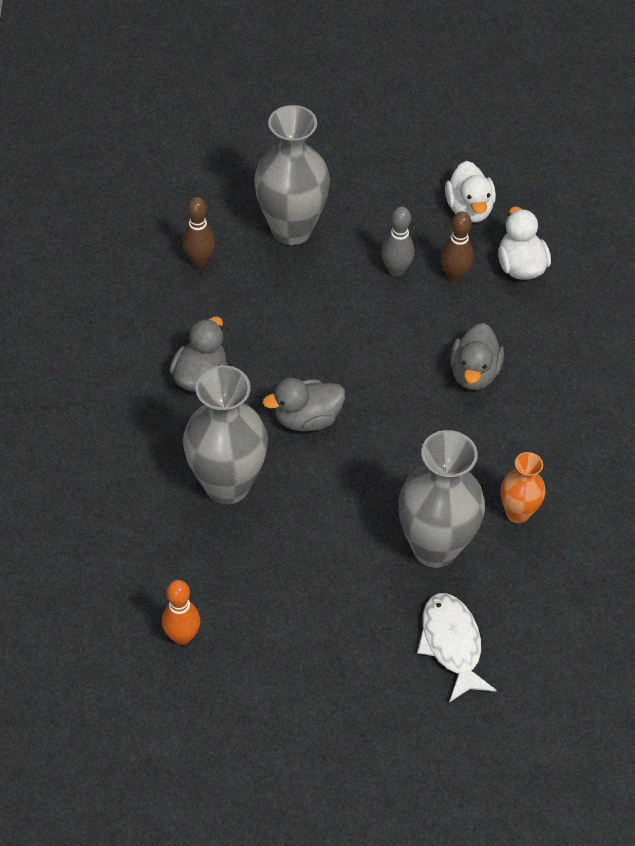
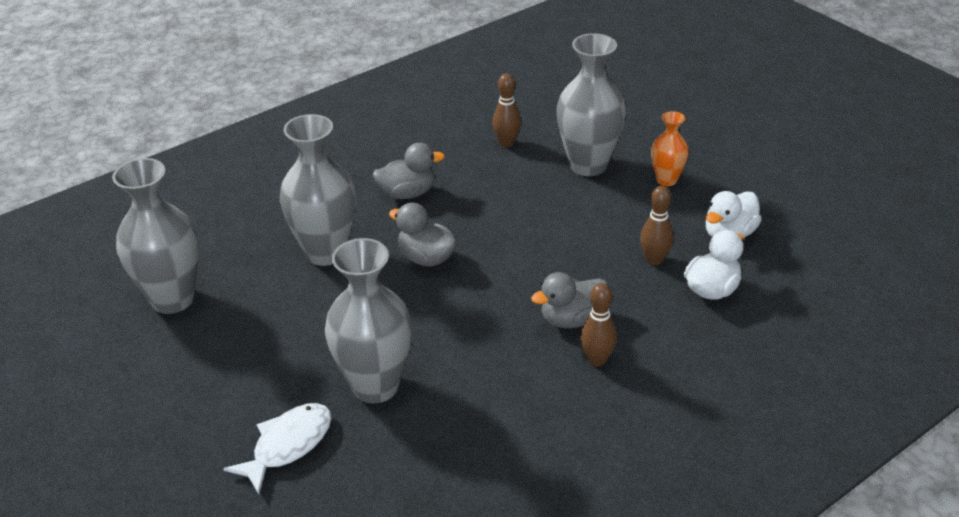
camera: 55 degrees right, 15 degrees down
(182, 636) = (172, 299): orange bowling pin -> grey vase
(396, 270) = (618, 229): grey bowling pin -> none
(517, 513) = (460, 417): orange vase -> orange vase (666, 180)
(532, 388) = (597, 359): none -> brown bowling pin

